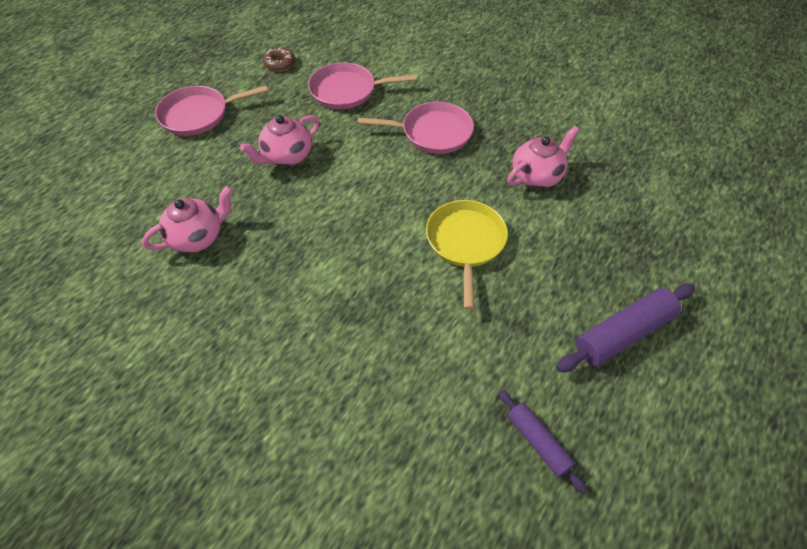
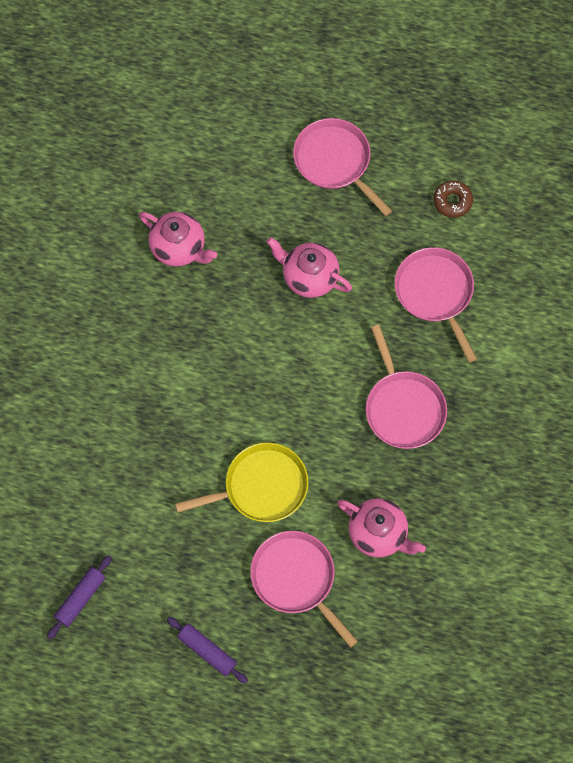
camera: 70 degrees right, 15 degrees up
(563, 242) = (296, 579): none -> pink pan
(623, 334) = (207, 651): purple rolling pin -> purple rolling pin, size x0.61

